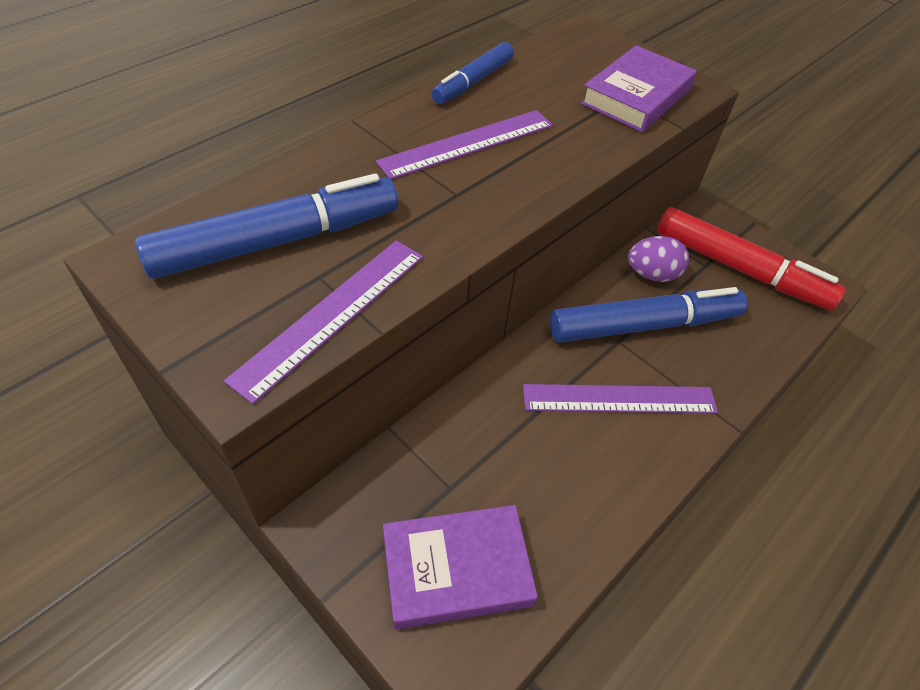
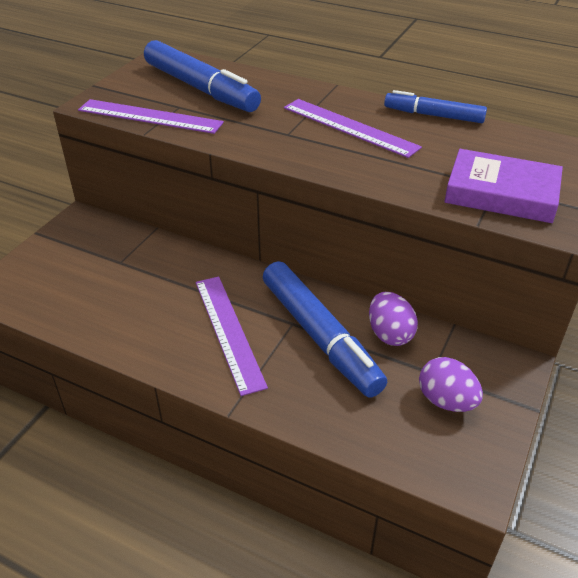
camera: 75 degrees right, 10 degrees down
(456, 570) = (61, 277): purple book -> none
(740, 269) = (446, 401): red marker -> purple egg

